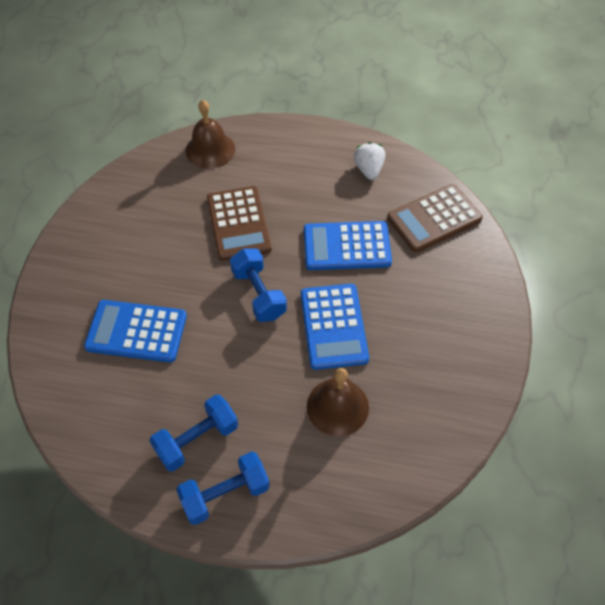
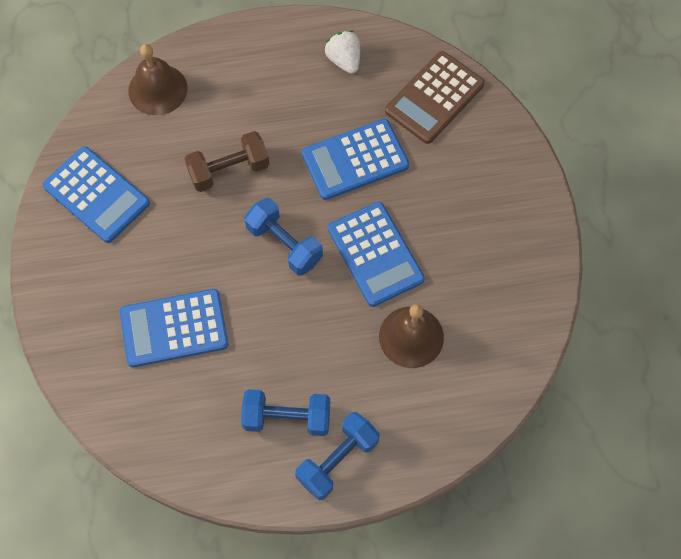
camera: 20 degrees left, 10 degrees up
(126, 211) = (96, 195): none -> blue calculator
(197, 439) = (287, 418): blue dumbbell -> blue dumbbell turned 60 degrees clockwise
(238, 223) = (229, 170): brown calculator -> brown dumbbell

